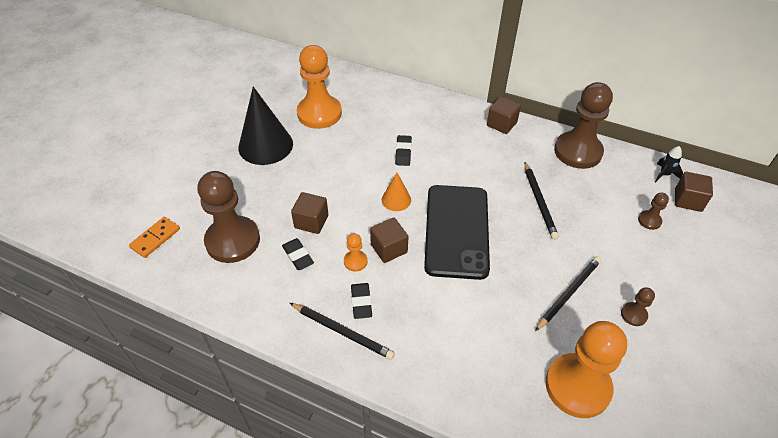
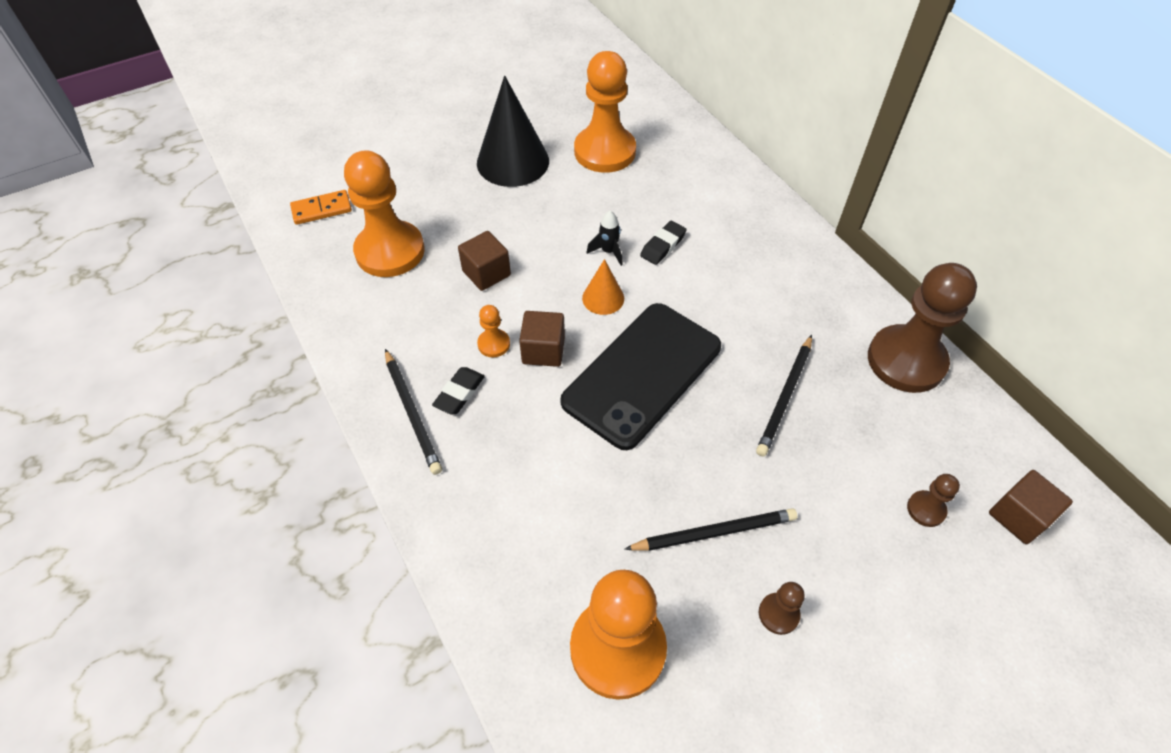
camera: 35 degrees right, 5 degrees up
(233, 241) = (390, 251): brown pawn -> orange pawn
(298, 256) = (439, 304): black eraser -> none
(501, 124) = (828, 271): brown cube -> none
(664, 174) = (1015, 461): black rocket -> black rocket (608, 251)

